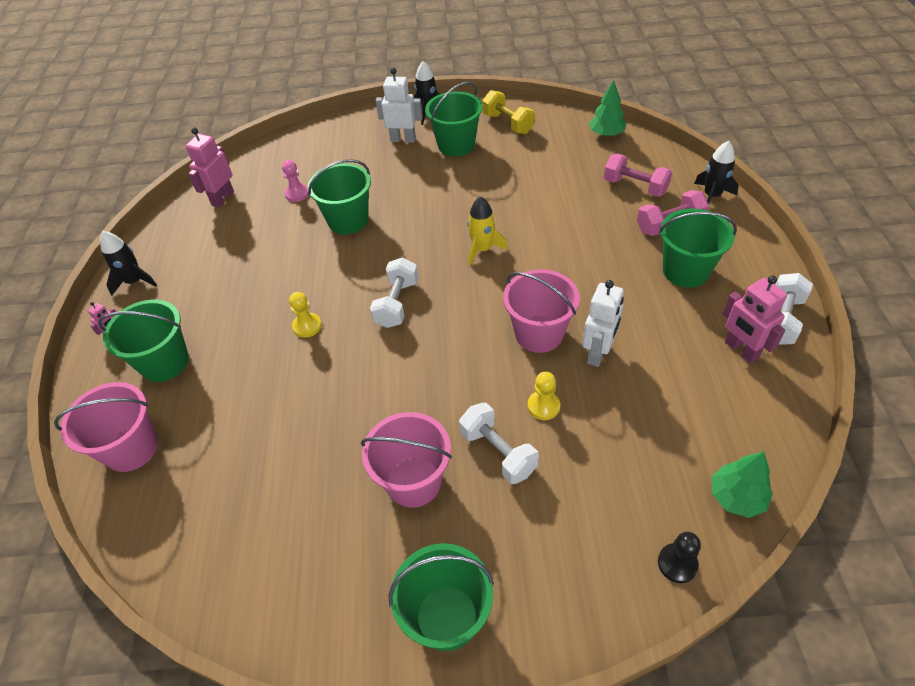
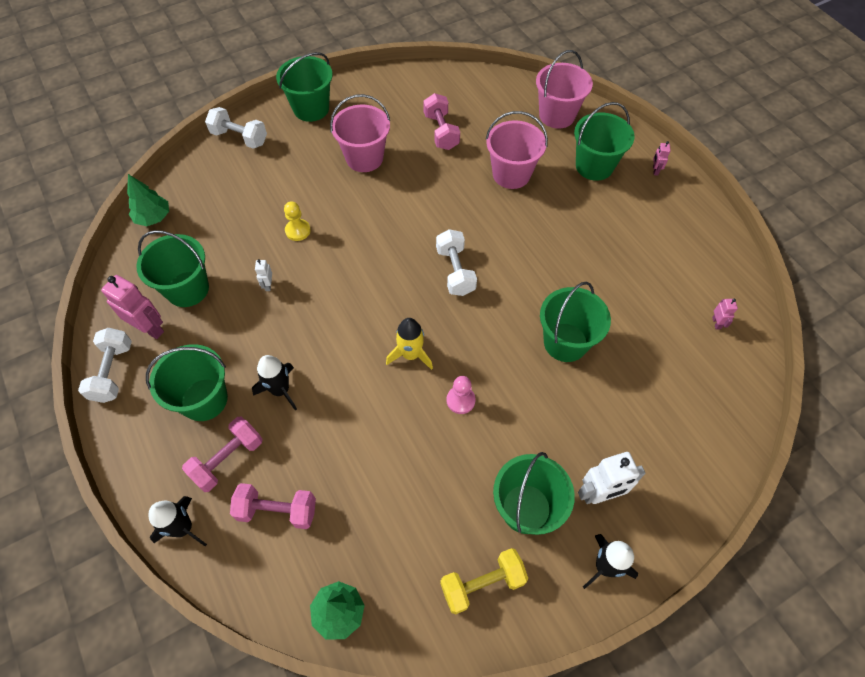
camera: 150 degrees right, 10 degrees up
(134, 281) = (692, 213): black rocket -> black rocket (280, 390)
(222, 198) = (716, 323): pink robot -> pink robot, size x0.49
(289, 484) = (441, 132): none -> pink dumbbell
(297, 194) = (647, 357): pink pawn -> pink pawn (460, 400)
(307, 326) = (514, 227): yellow pawn -> none
(498, 452) = (318, 191): white dumbbell -> white dumbbell (239, 138)
(508, 123) = (482, 584): yellow dumbbell -> yellow dumbbell turned 45 degrees counterclockwise
(539, 333) = (322, 286): pink bucket -> pink bucket (511, 174)
(598, 353) = (268, 285): white robot -> white robot, size x0.49
(677, 564) = (189, 171): black pawn -> none
(694, 379) = (187, 289): none -> green bucket

